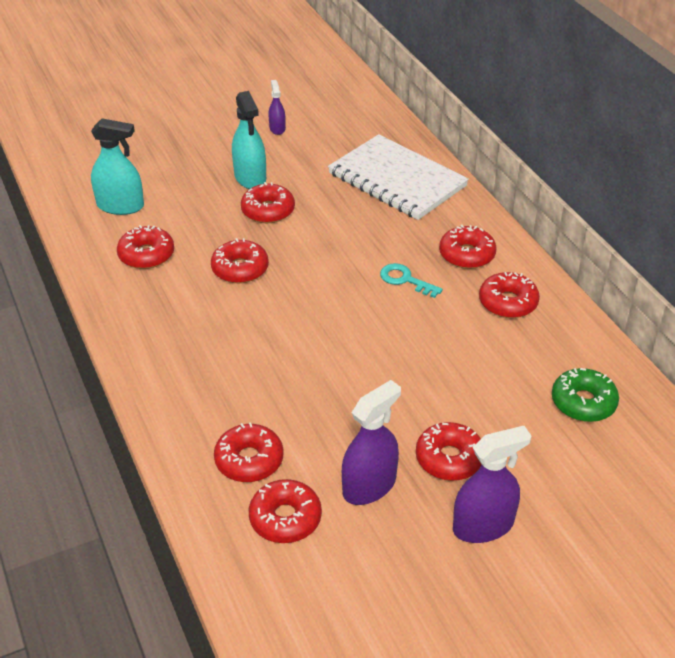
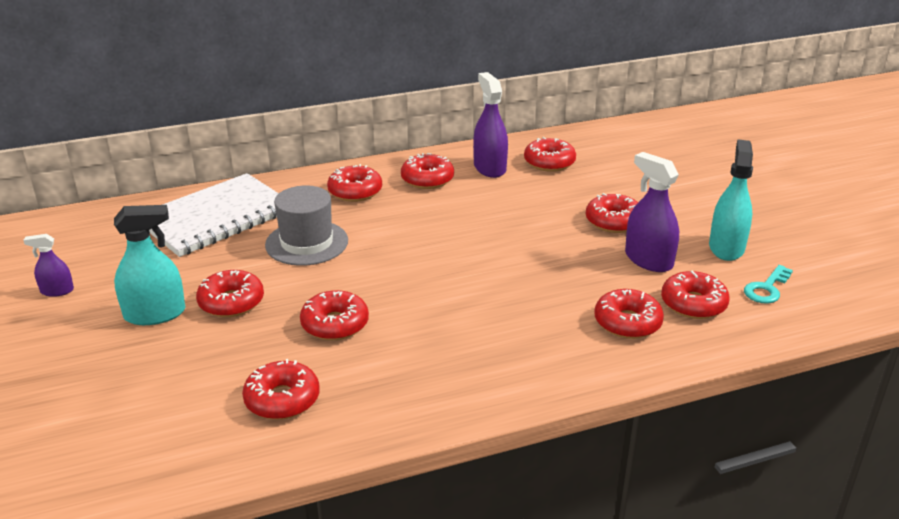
camera: 85 degrees left, 10 degrees down
(120, 206) = (159, 428): turquoise spray bottle -> turquoise spray bottle (726, 247)
(364, 237) = (306, 243): none -> grey hat
(405, 280) = (383, 225): turquoise key -> turquoise key (766, 288)
(483, 525) = (680, 214): purple spray bottle -> purple spray bottle (489, 168)
(583, 402) = (549, 162): green donut -> red donut

